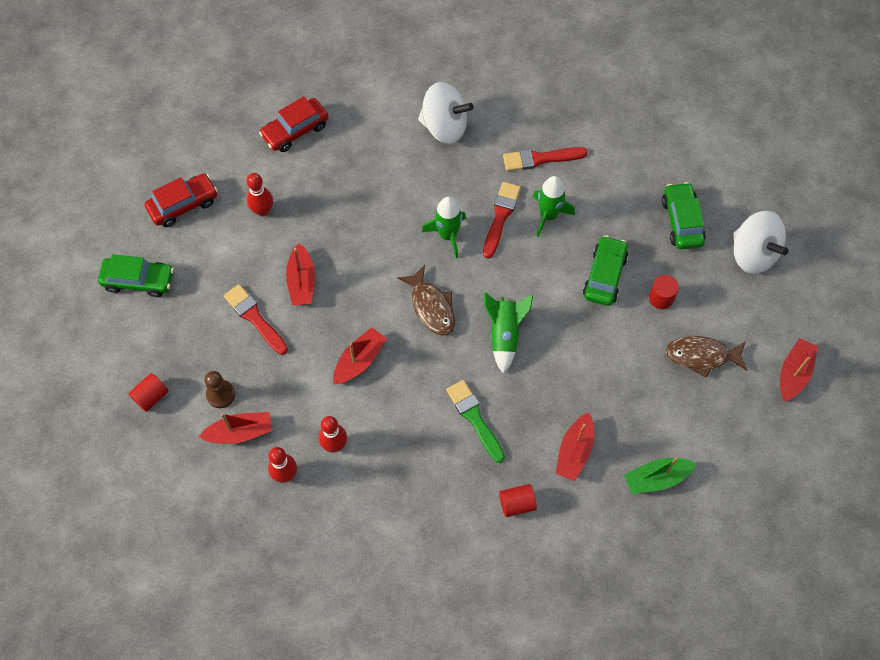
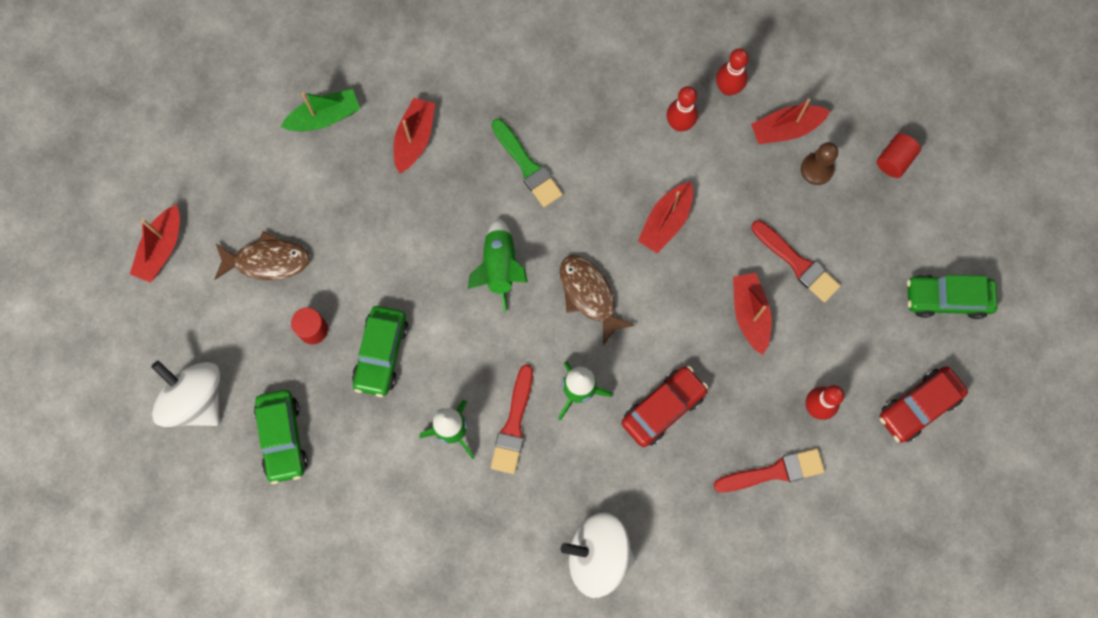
camera: 175 degrees right, 10 degrees up
(295, 130) = (797, 531): red car -> red car (663, 408)
(517, 503) = (475, 79): red cylinder -> none
(540, 159) = (466, 515): red brush -> red brush (774, 472)

